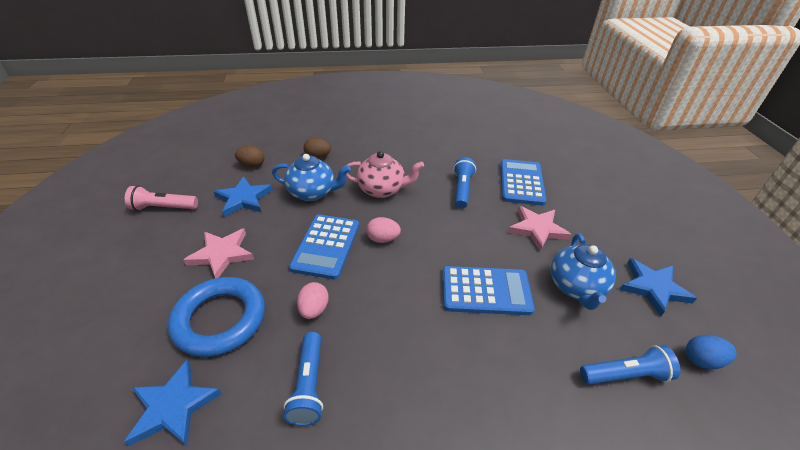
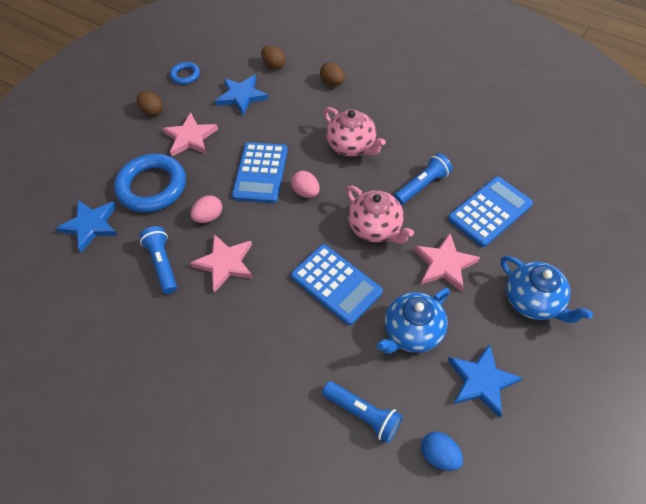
camera: 45 degrees right, 15 degrees up
(152, 253) = (152, 111): none -> brown egg
(163, 208) = (185, 75): pink flashlight -> blue ring
(309, 385) = (163, 264): blue flashlight -> blue flashlight turned 120 degrees clockwise
(313, 193) = (295, 118): blue teapot -> blue teapot (533, 301)
(326, 246) = (260, 173): blue calculator -> blue calculator turned 45 degrees counterclockwise
(375, 339) = (225, 263): none -> pink star
(465, 233) = (376, 228): none -> pink teapot

